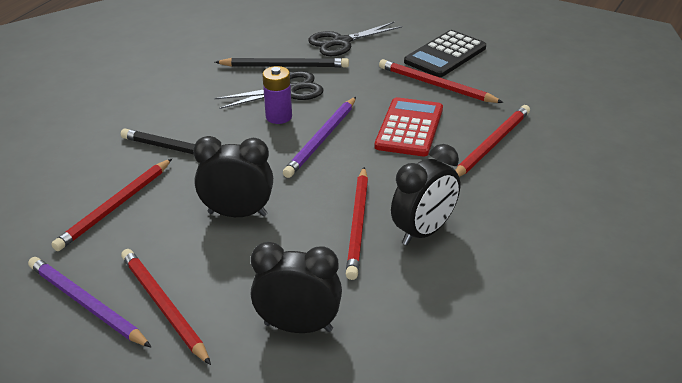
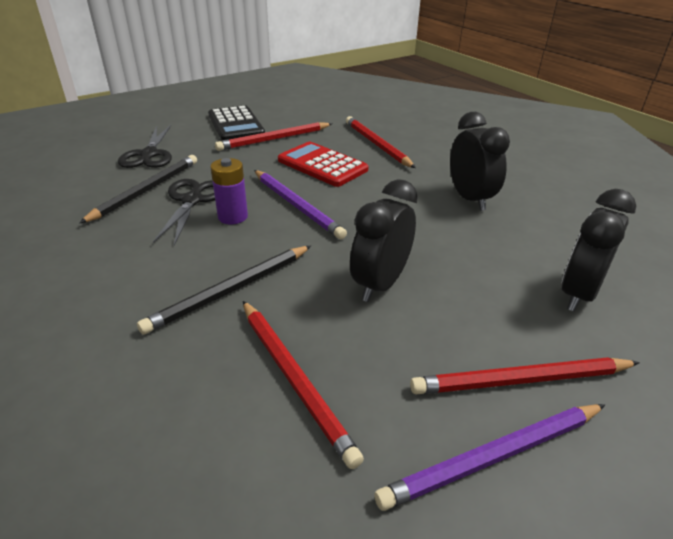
camera: 65 degrees left, 0 degrees up
(358, 225) = (442, 223): red pencil -> none

